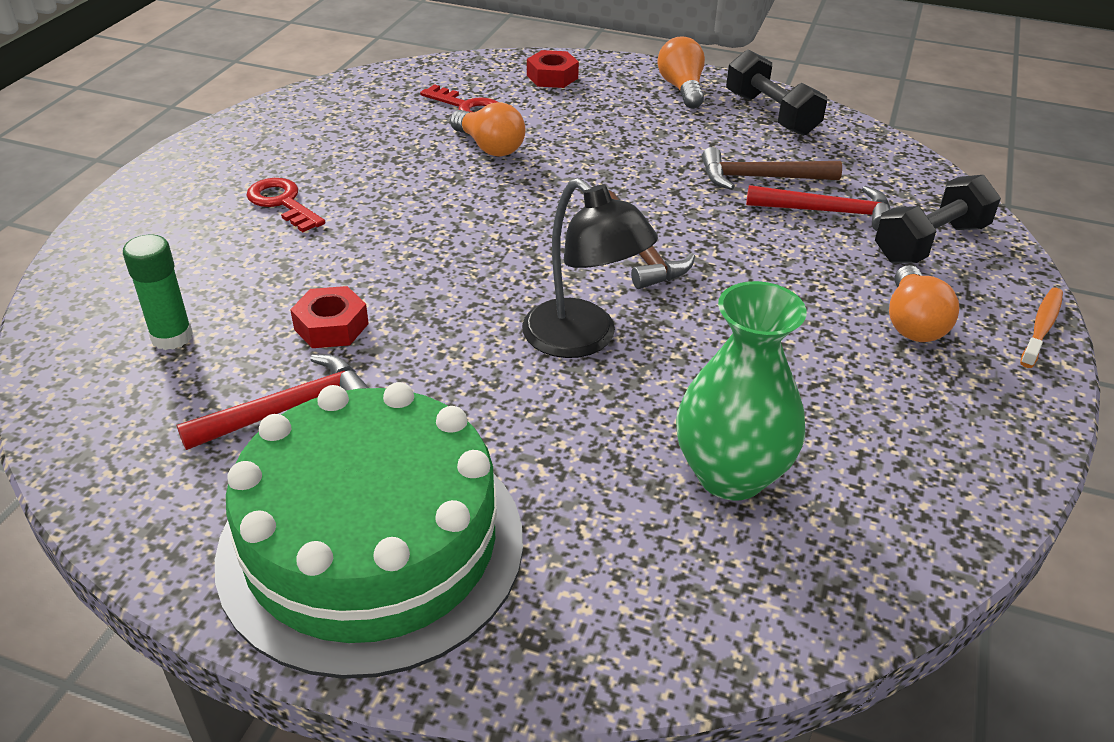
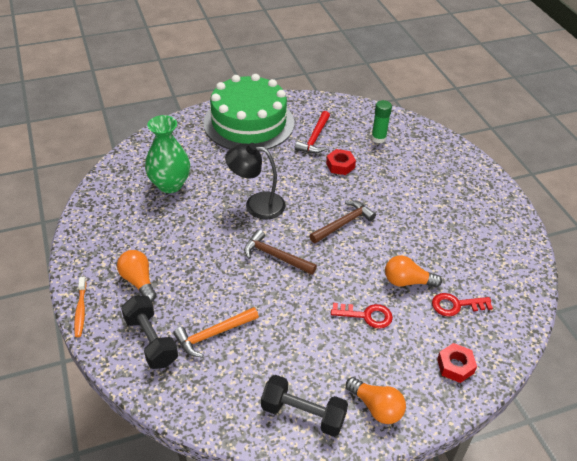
camera: 140 degrees right, 5 degrees up
(282, 203) = (433, 200): red key -> red key (367, 316)
(760, 178) = (264, 342): brown hammer -> brown hammer (343, 223)
(827, 212) = (213, 334): red hammer -> orange hammer
(930, 243) = (151, 341): black dumbbell -> black dumbbell turned 45 degrees counterclockwise

